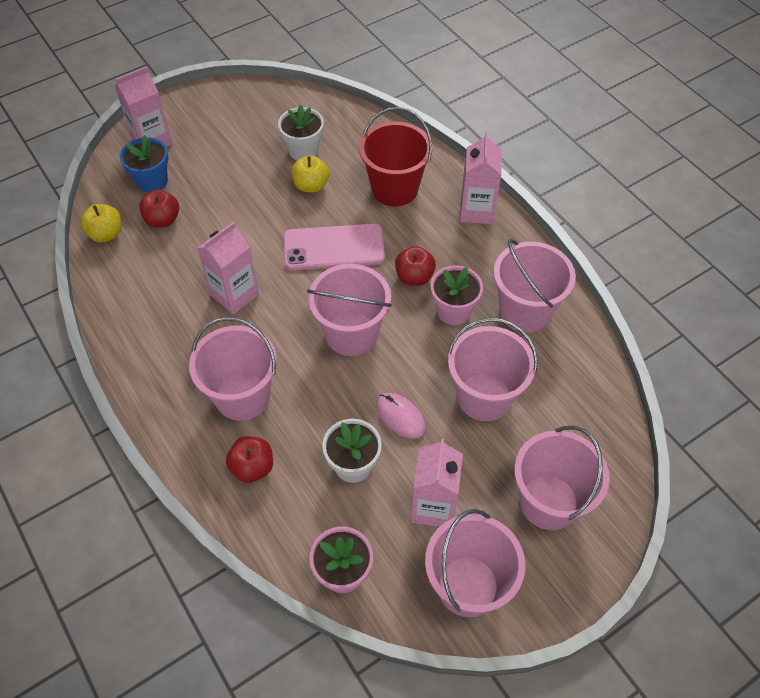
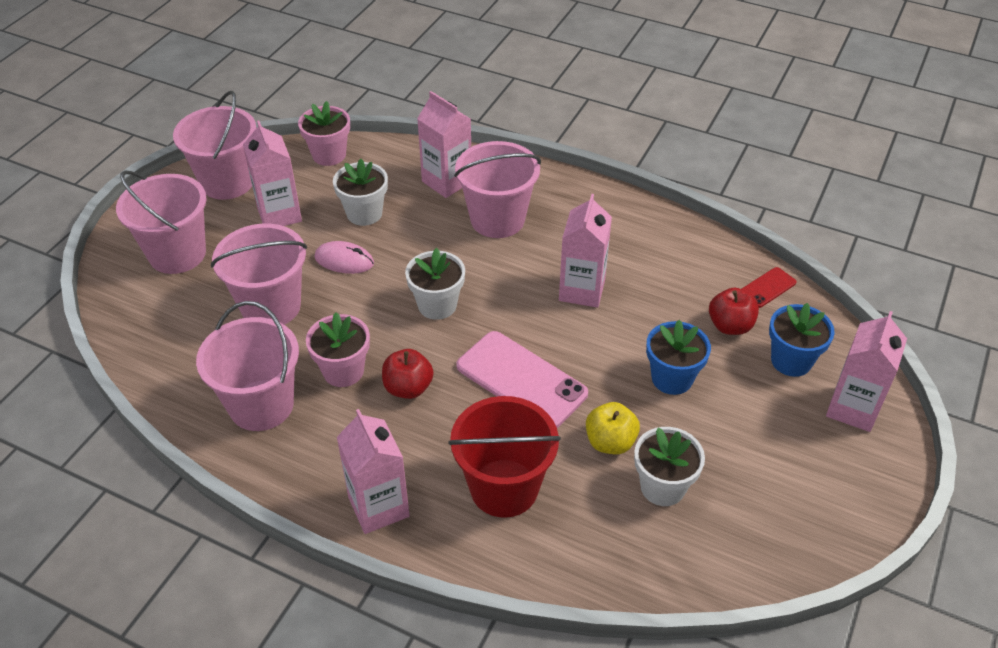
camera: 150 degrees right, 10 degrees down
(106, 234) = (767, 287): yellow apple -> red phone
(237, 204) = (672, 378): none -> blue flower pot
(252, 467) = (447, 181): red apple -> pink carton
(333, 247) = (521, 380): pink phone -> pink phone turned 75 degrees clockwise
(351, 334) = (437, 305): pink bucket -> white flower pot

